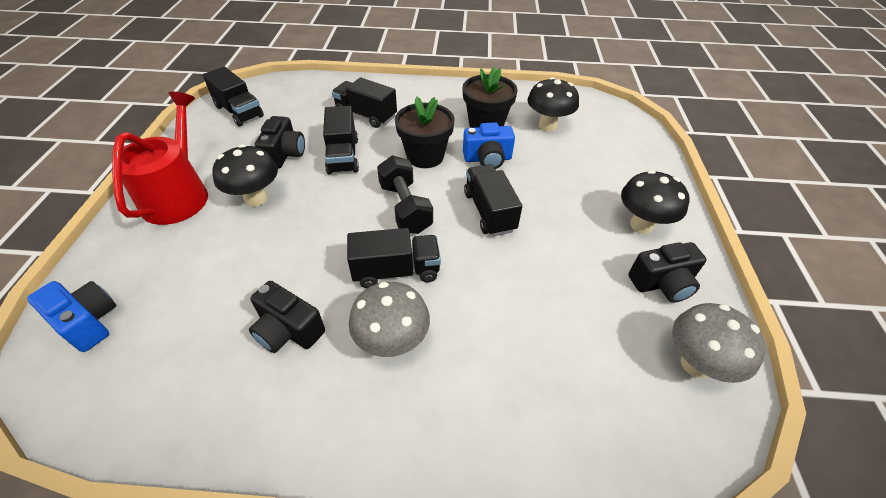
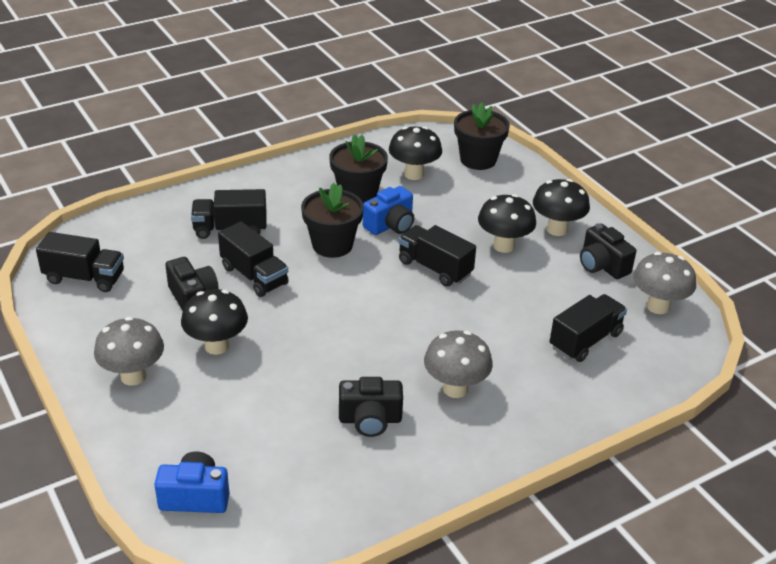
camera: 35 degrees left, 10 degrees down
(178, 195) = (133, 376): red watering can -> grey mushroom
(396, 271) = (407, 344): black truck -> black truck (585, 340)
(405, 207) = (362, 295): black dumbbell -> none
(573, 218) = (503, 246): none -> black mushroom
(616, 134) = (478, 160): none -> black flower pot
(662, 283) = (602, 265): black camera -> black camera turned 105 degrees clockwise

